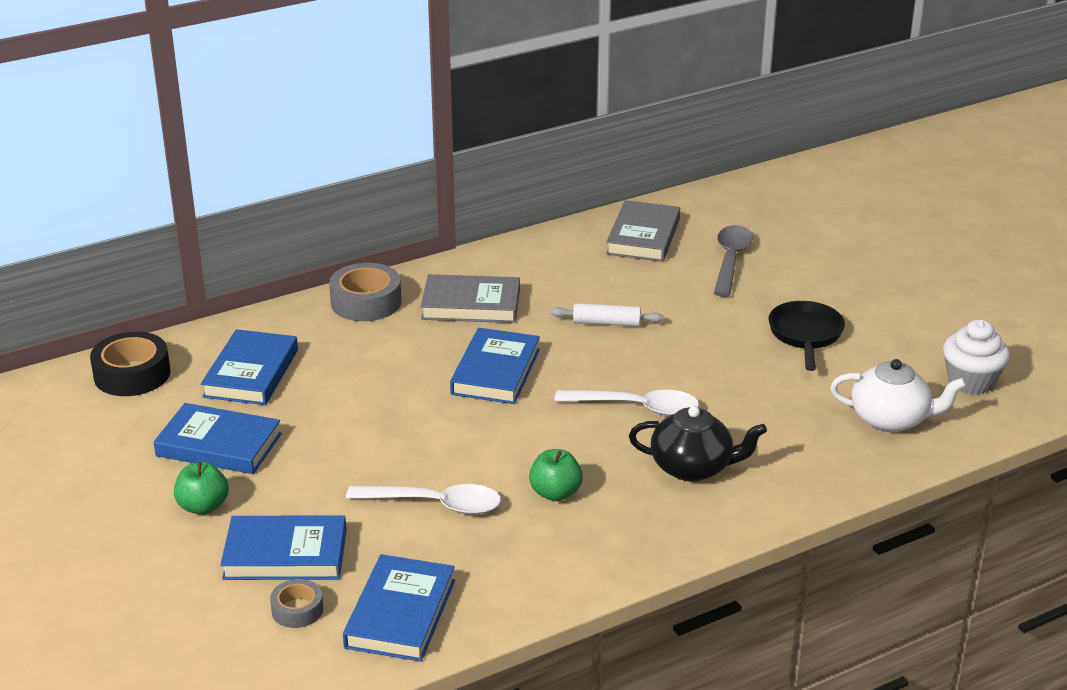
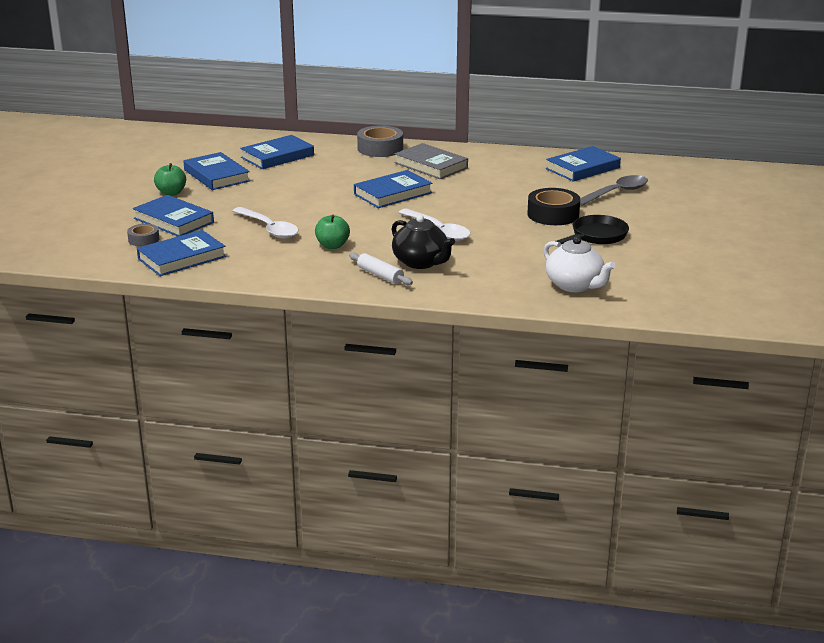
camera: 40 degrees right, 5 degrees down
(132, 374) = (226, 140): black tape -> black tape (553, 214)
(606, 323) = (489, 194): white rolling pin -> white rolling pin (380, 275)
(643, 237) = (582, 168): grey book -> blue book
(971, 381) = (662, 289): white cupcake -> none

